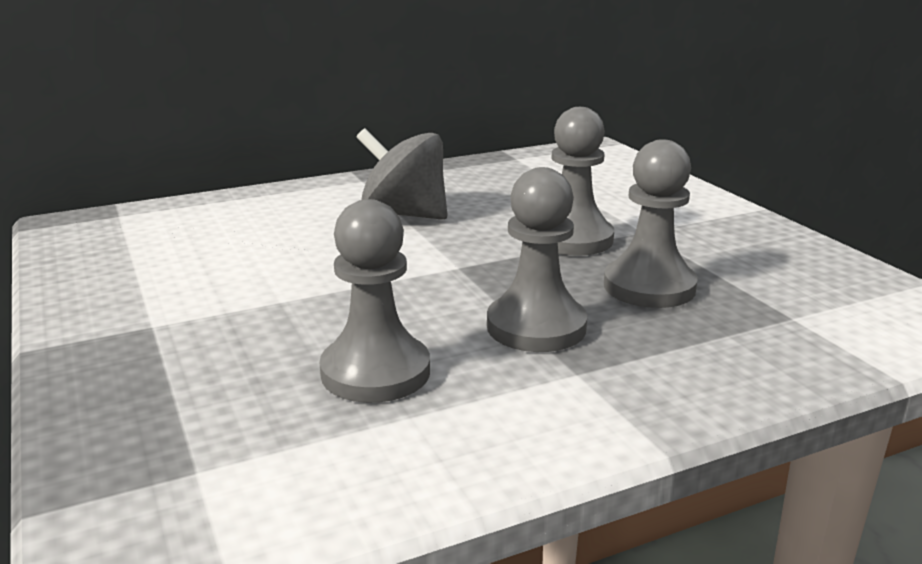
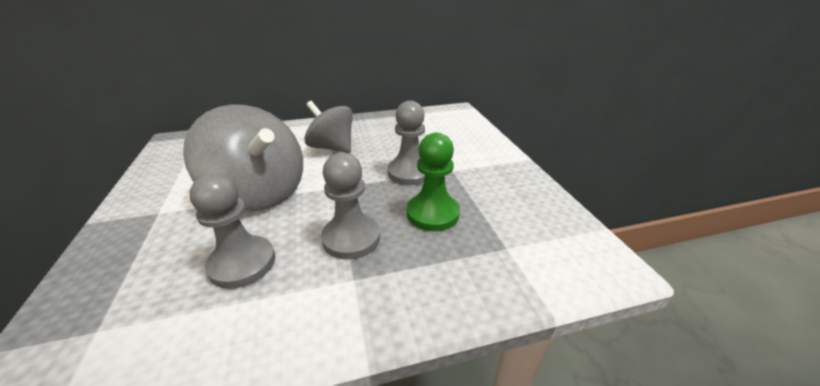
camera: 10 degrees right, 10 degrees up
(322, 285) = (260, 193): none -> grey spinning top
(649, 287) = (432, 213): grey pawn -> green pawn

